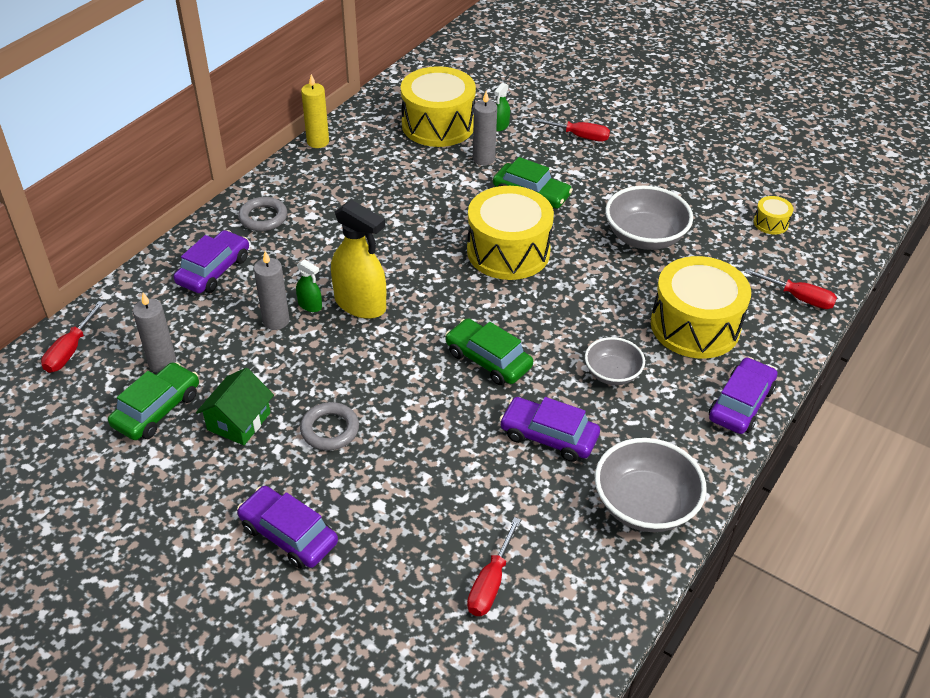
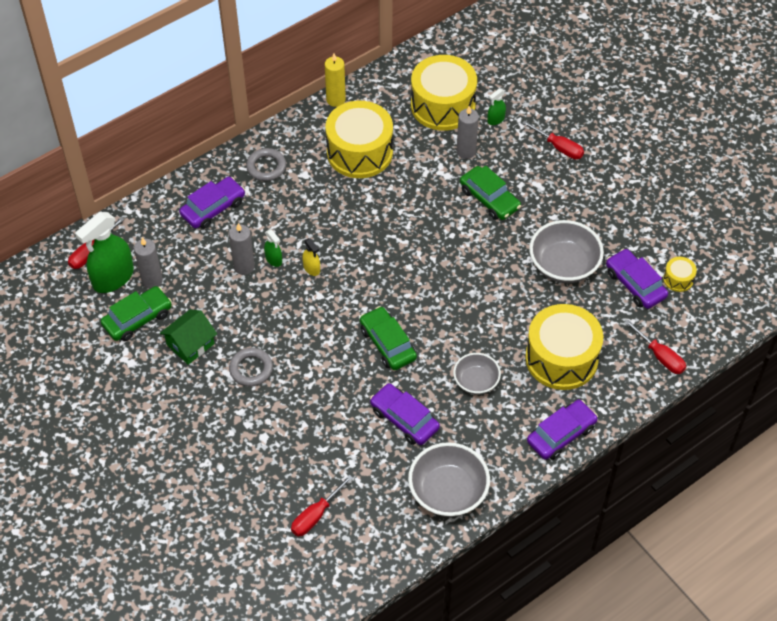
camera: 20 degrees right, 10 degrees up
(109, 372) = (113, 278): none -> green spray bottle
(288, 534) = (196, 440): purple car -> purple car (635, 284)
(360, 304) = (311, 268): yellow spray bottle -> yellow spray bottle, size x0.46
(508, 251) = (446, 250): yellow drum -> yellow drum (359, 152)

